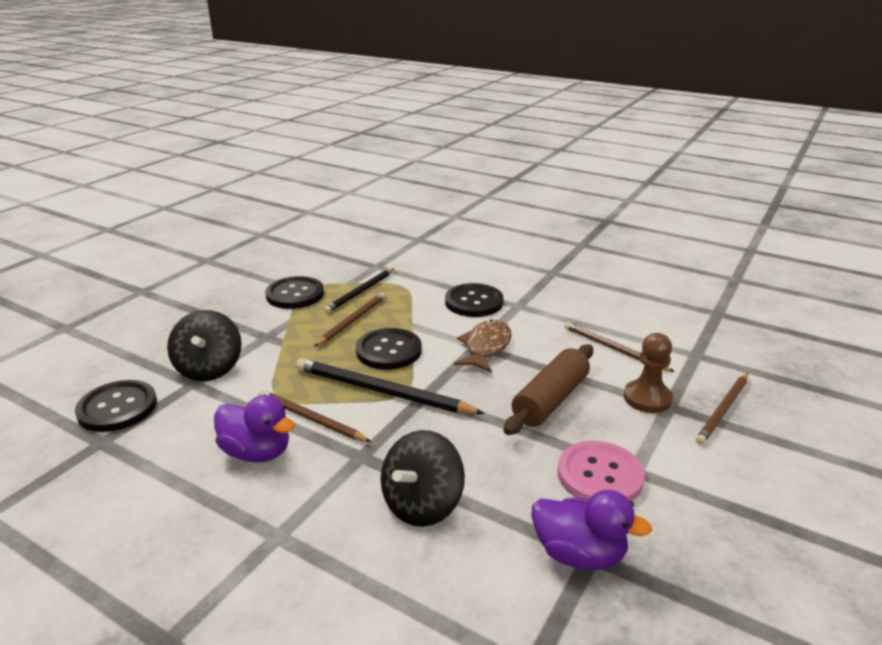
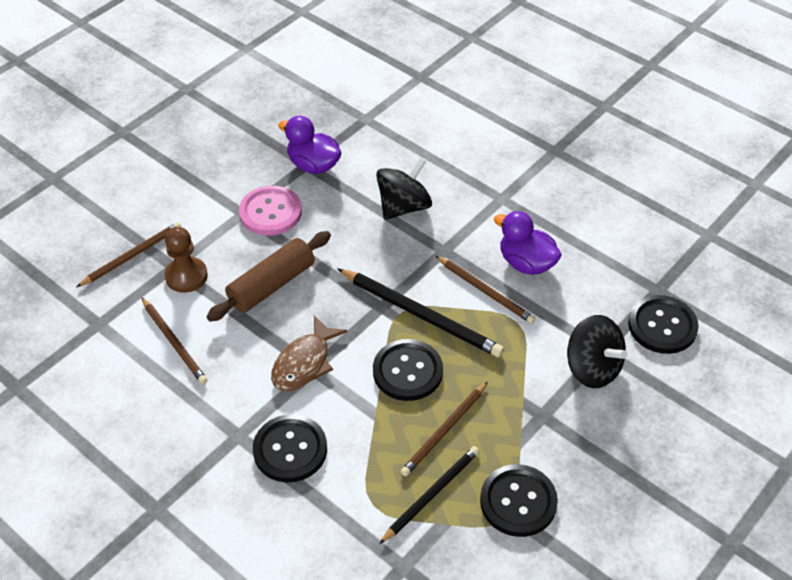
camera: 170 degrees left, 20 degrees up
(209, 369) = (592, 368): black spinning top -> black spinning top turned 135 degrees clockwise

